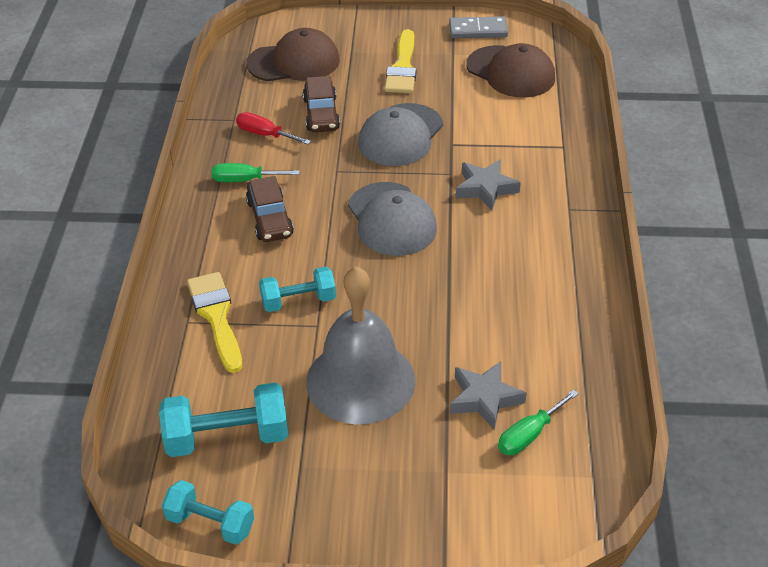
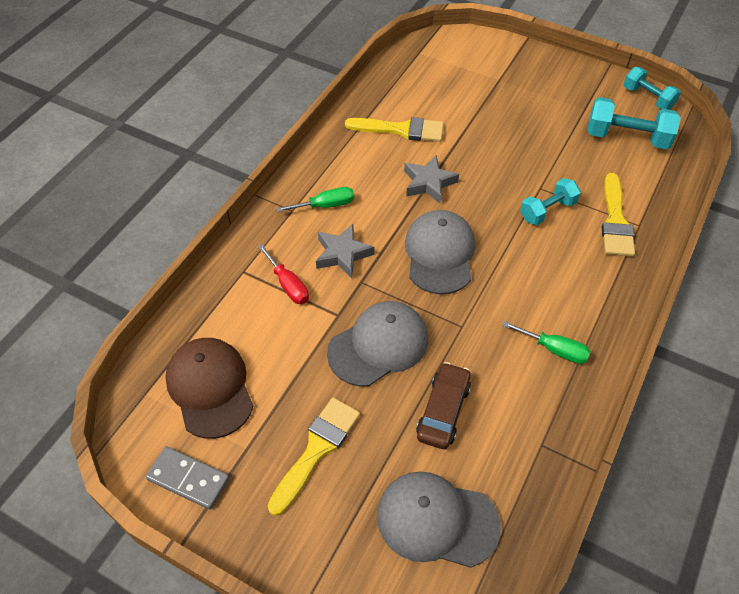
camera: 155 degrees left, 10 degrees up
(265, 134) = (515, 405): red screwdriver -> red screwdriver (288, 285)
(270, 218) = (544, 295): brown car -> none
(294, 62) = (437, 520): brown cap -> grey cap
(298, 301) = (547, 210): turquoise dumbbell -> turquoise dumbbell turned 45 degrees counterclockwise
(360, 381) = (526, 141): grey bell -> none
(484, 398) = (452, 106): grey star -> grey star (428, 183)
(526, 339) = (401, 130): none -> yellow brush
(529, 435) = (439, 80): green screwdriver -> green screwdriver (325, 205)

